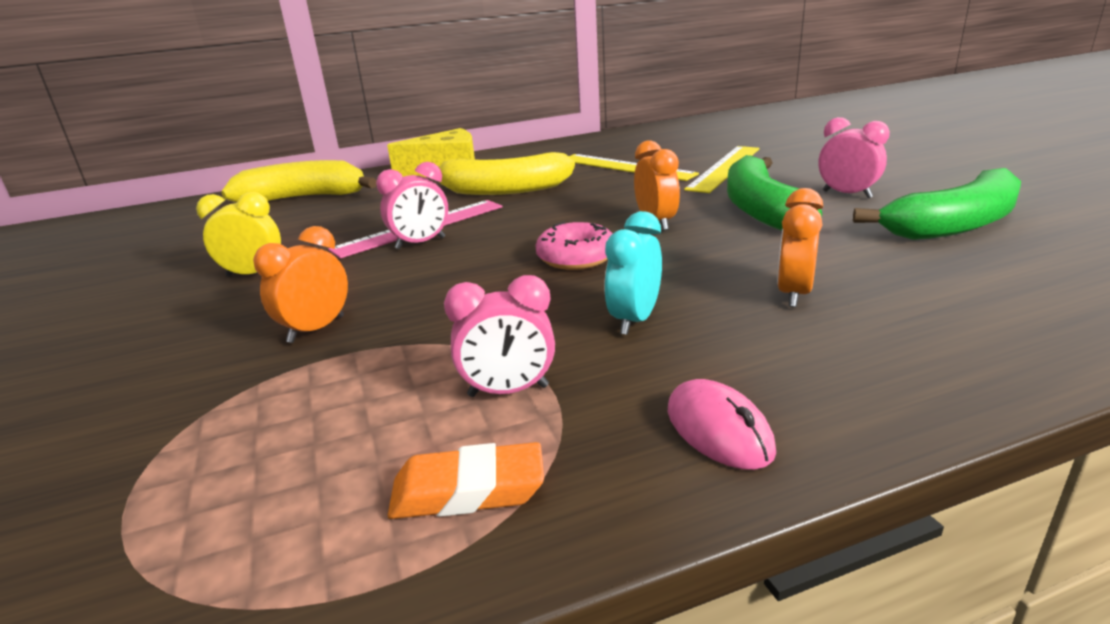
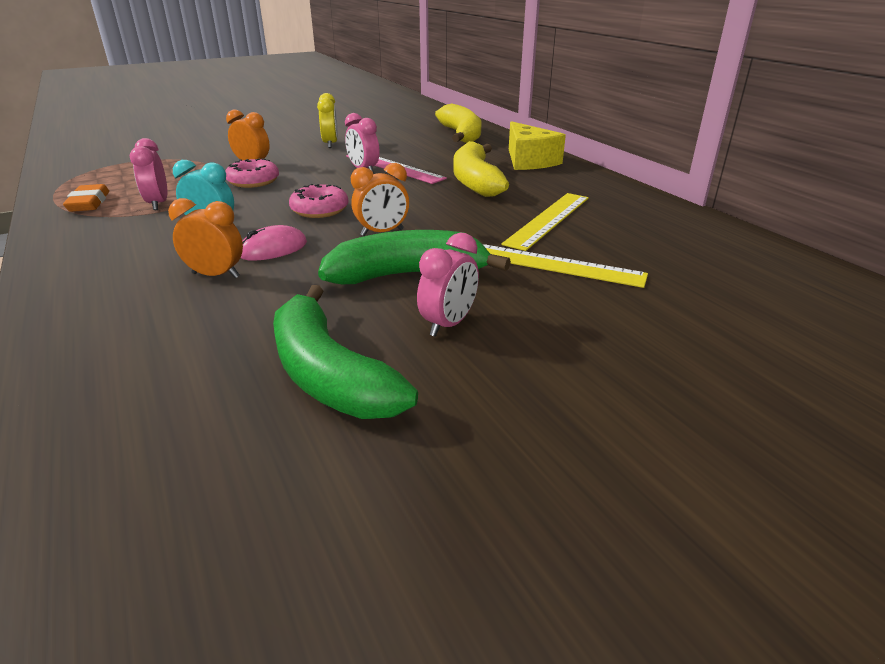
camera: 80 degrees right, 5 degrees up
(423, 316) = (253, 181): none -> pink donut
(719, 430) = (80, 246): pink mouse -> pink mouse (273, 249)

